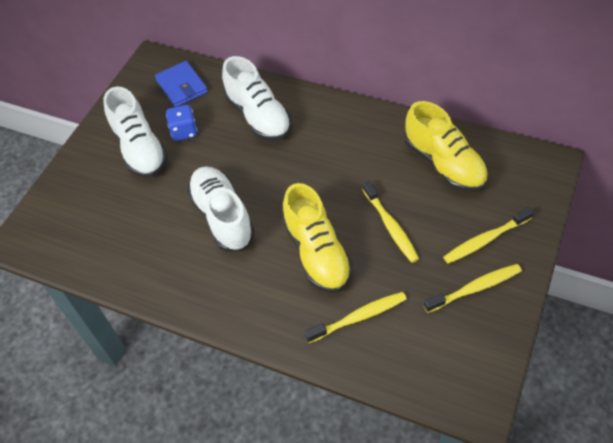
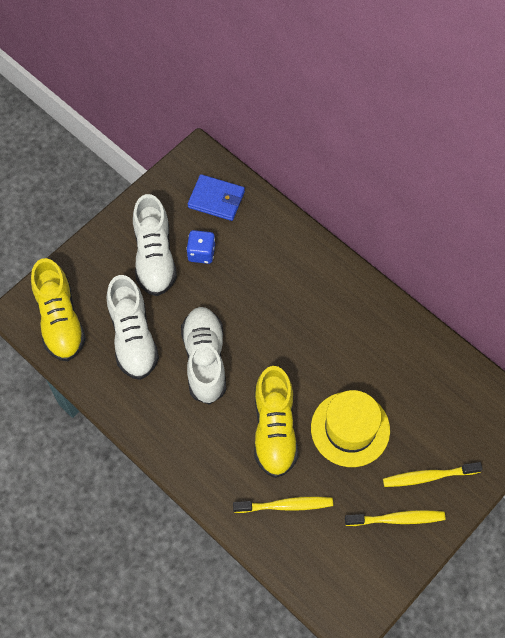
camera: 15 degrees right, 10 degrees up
(182, 86) = (216, 199): blue wallet -> blue wallet turned 60 degrees counterclockwise
(258, 116) = (276, 263): white shoe -> white shoe (133, 337)
(390, 226) = (350, 429): yellow toothbrush -> yellow hat
(444, 164) = (427, 384): yellow shoe -> yellow shoe (60, 320)

